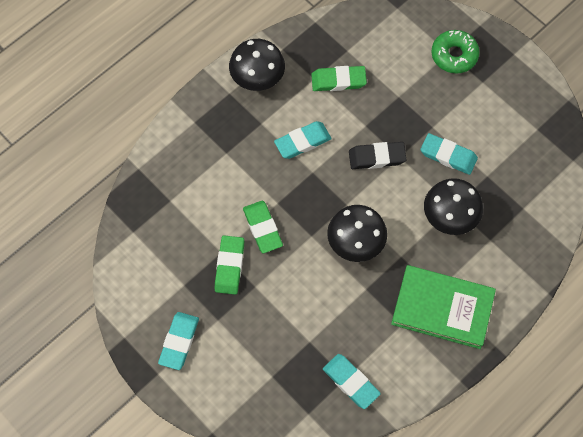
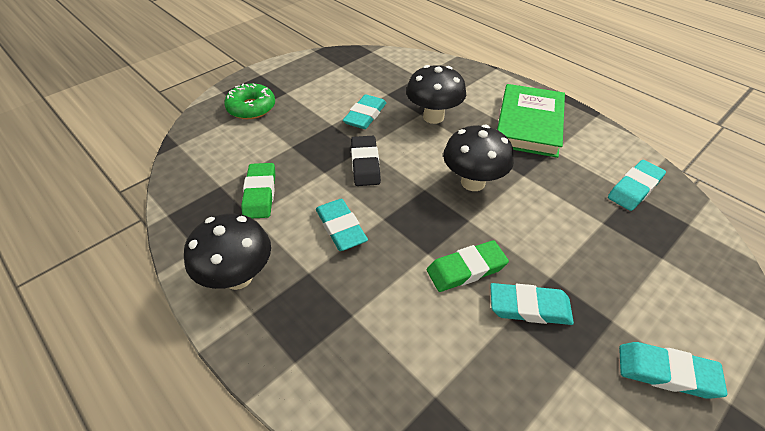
camera: 90 degrees left, 20 degrees down
(229, 266) = (529, 307): green eraser -> turquoise eraser

